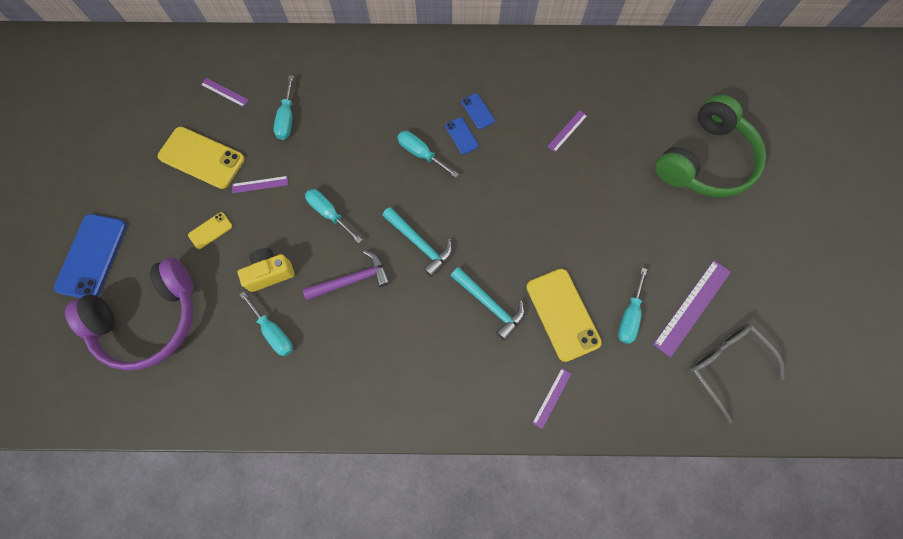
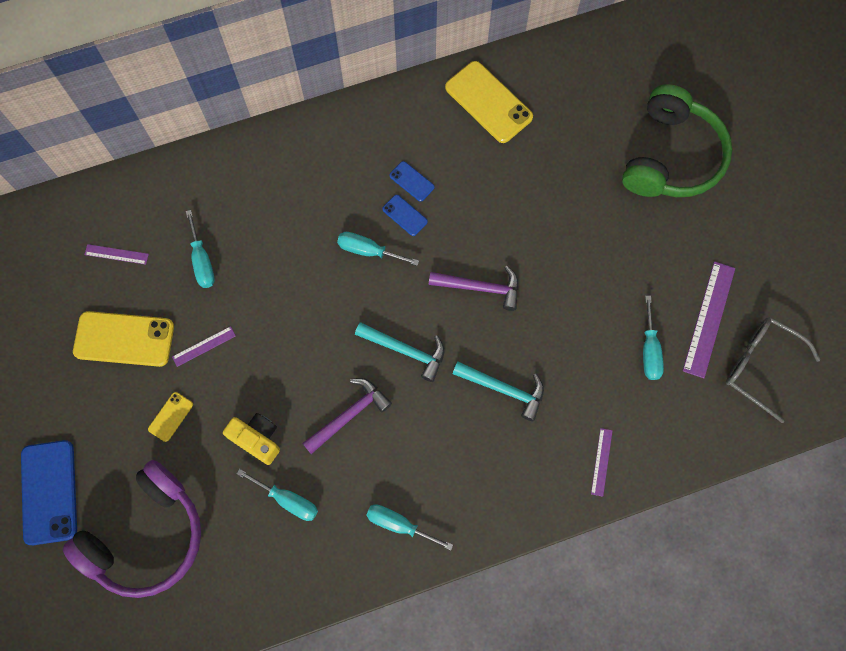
camera: 20 degrees left, 0 degrees up
(270, 273) = (257, 439): yellow camera -> yellow camera turned 75 degrees clockwise
(329, 213) = (294, 352): turquoise screwdriver -> turquoise screwdriver (399, 524)
(501, 214) = (480, 288): none -> purple hammer
(562, 314) = (582, 372): yellow phone -> yellow phone (488, 102)
(567, 131) = (516, 171): purple ruler -> none

